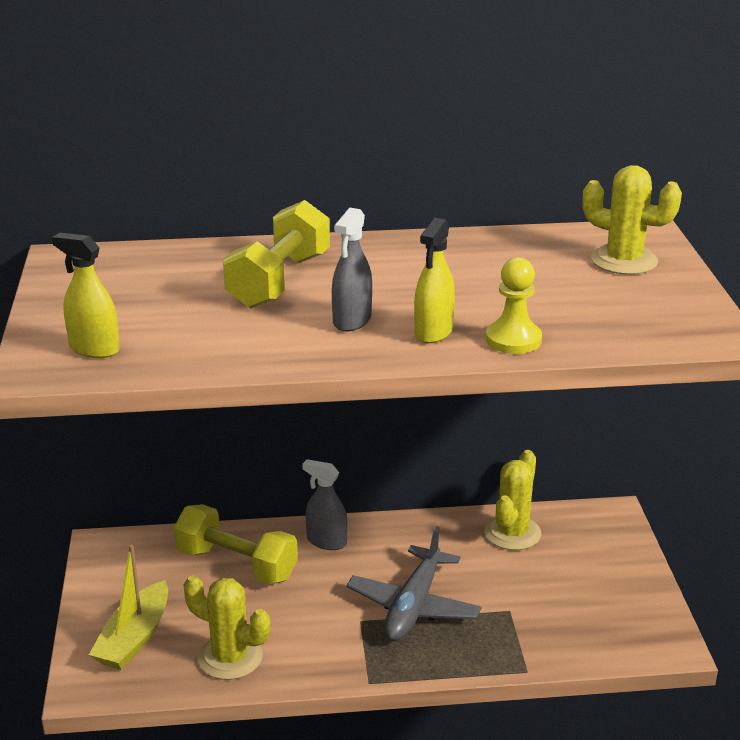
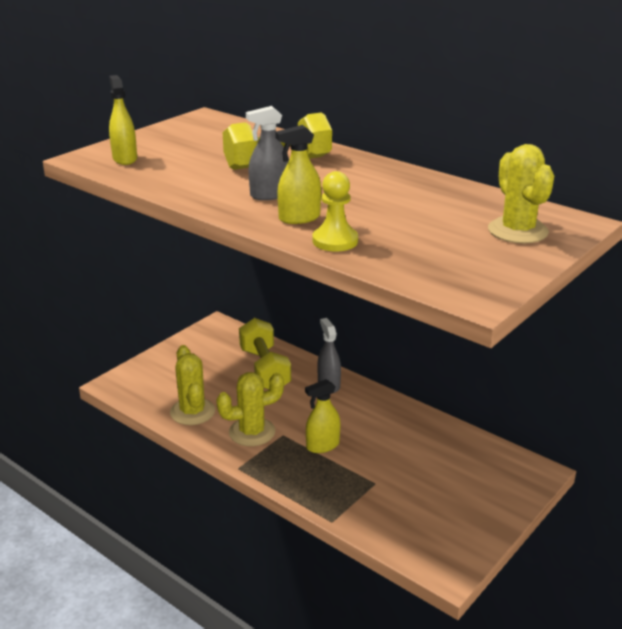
camera: 45 degrees right, 0 degrees up
(134, 638) = (166, 376): yellow boat -> none
(413, 606) = (322, 445): grey plane -> yellow spray bottle
(512, 533) = (447, 443): yellow cactus -> yellow cactus (252, 432)

